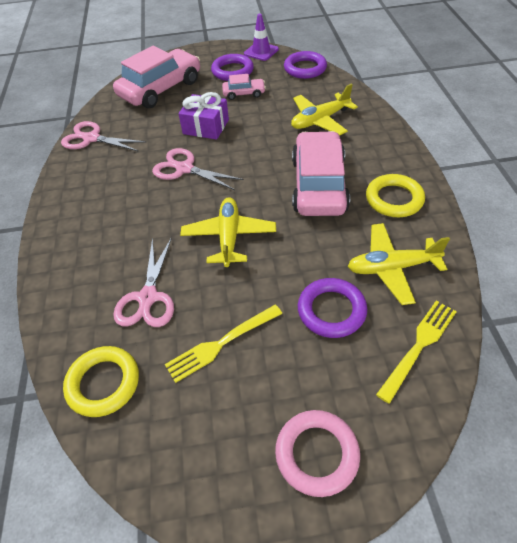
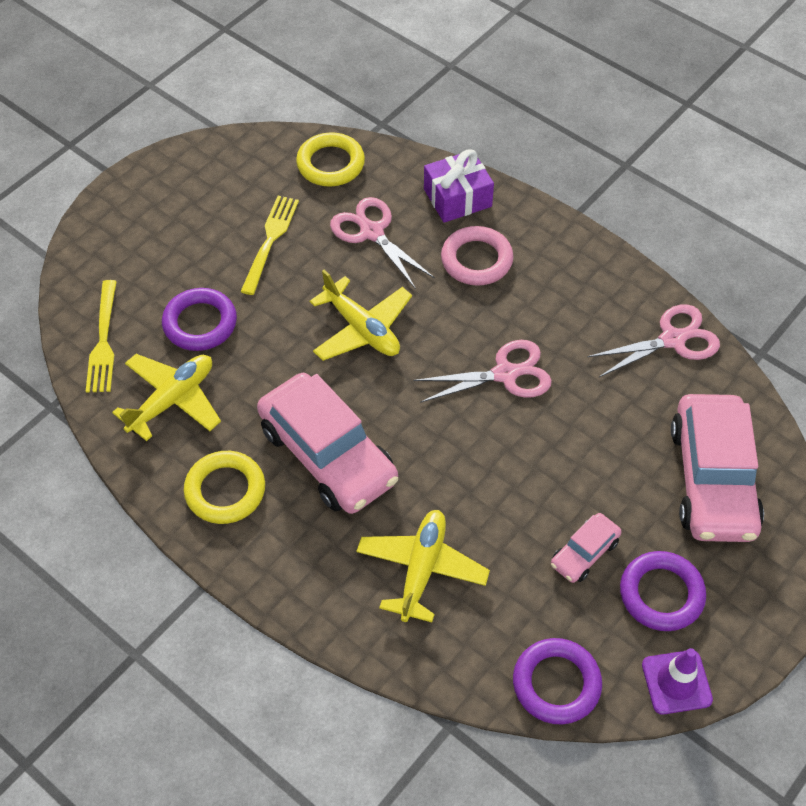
camera: 135 degrees right, 5 degrees up
(206, 127) = (559, 452): purple gift -> purple gift (457, 198)
(317, 454) = (135, 223): pink ring -> pink ring (476, 260)

